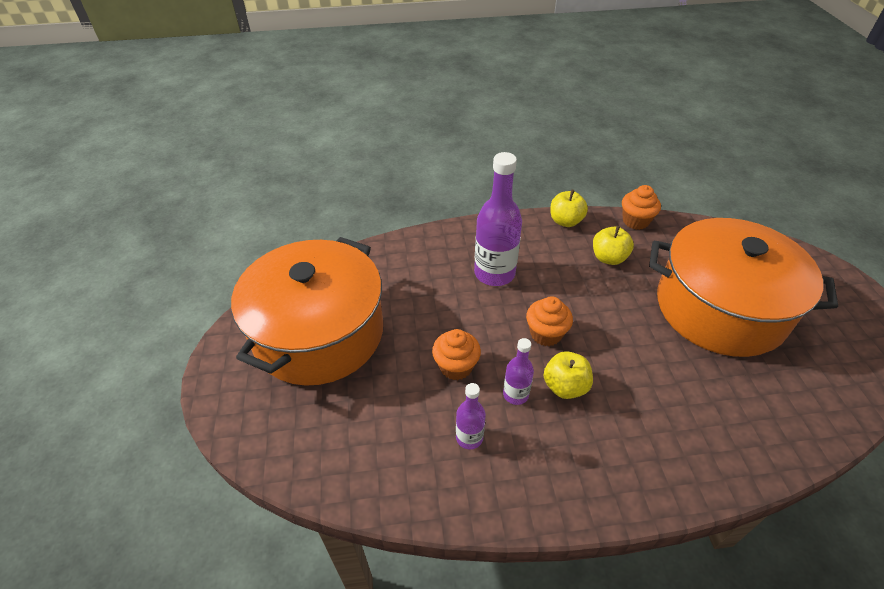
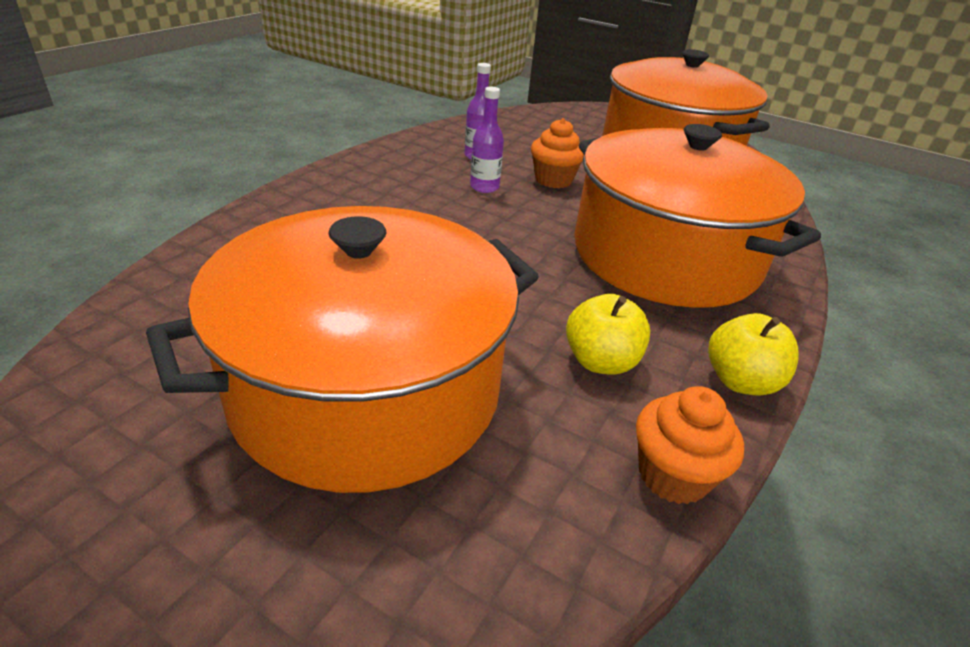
camera: 125 degrees right, 10 degrees down
(494, 273) = (665, 256): purple bottle -> orange pot
(546, 334) = (529, 234): orange cupcake -> none
(565, 386) = (454, 209): yellow apple -> none

